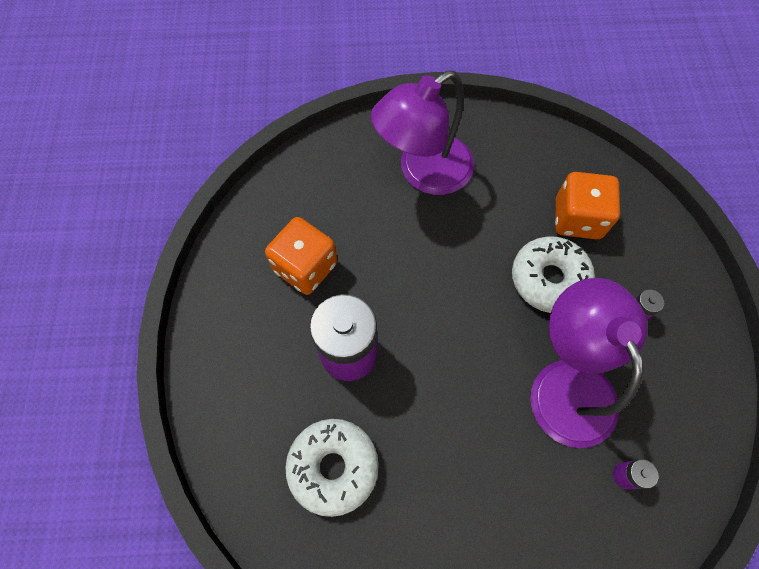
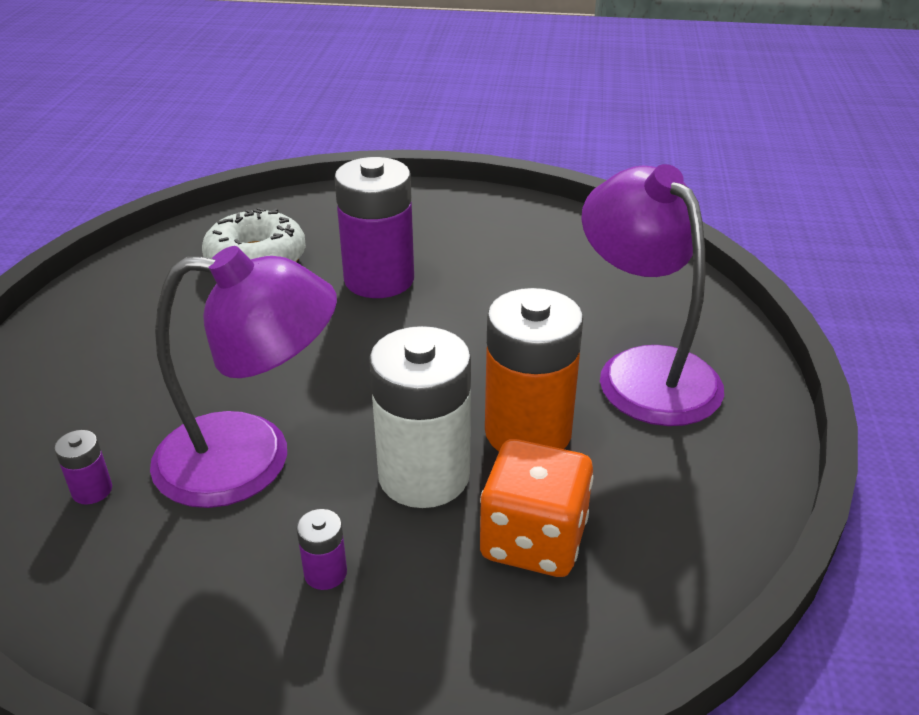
camera: 100 degrees right, 30 degrees down
(305, 267) = (503, 259): orange dice -> none
(496, 230) = (528, 431): none -> orange battery
(549, 279) = (424, 475): white donut -> white battery

